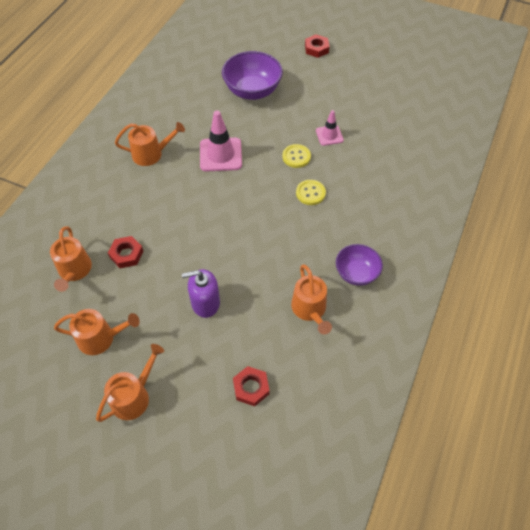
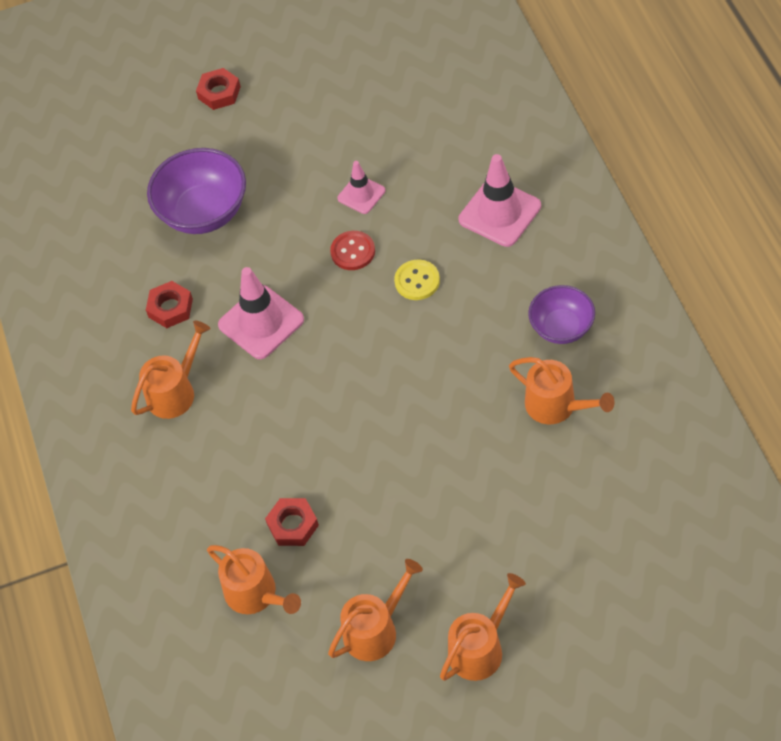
camera: 35 degrees left, 0 degrees up
(134, 396) = (480, 648): orange watering can -> orange watering can turned 45 degrees clockwise
(205, 303) = (442, 495): purple soap dispenser -> none
(251, 388) = (585, 532): red nut -> red nut (170, 308)
(296, 157) = (353, 252): yellow button -> red button
(386, 194) = (499, 213): none -> pink traffic cone

